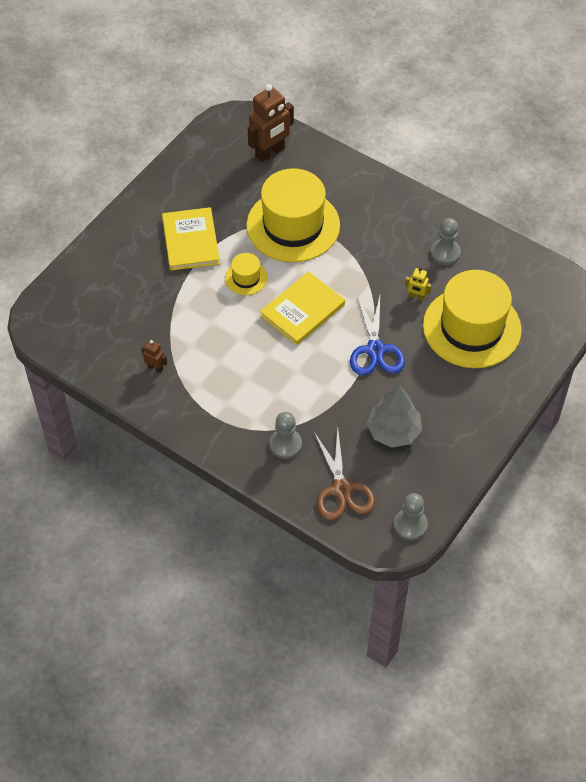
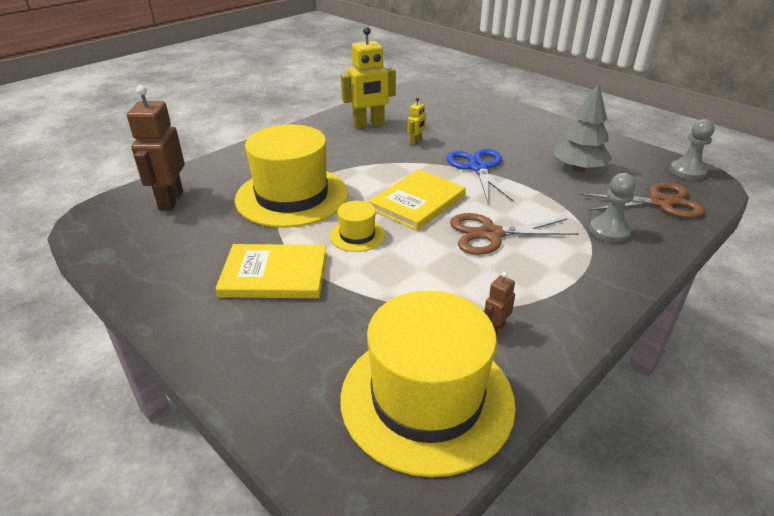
camera: 80 degrees left, 20 degrees down
(264, 363) = (491, 234): none -> brown scissors
(270, 152) = (170, 200): brown robot -> brown robot turned 150 degrees counterclockwise
(302, 310) = (417, 202): yellow book -> yellow book turned 75 degrees clockwise
(375, 350) = (478, 167): blue scissors -> blue scissors turned 105 degrees counterclockwise
(445, 253) = (369, 125): grey pawn -> yellow robot
(471, 327) = (457, 123): yellow hat -> yellow hat (427, 398)

